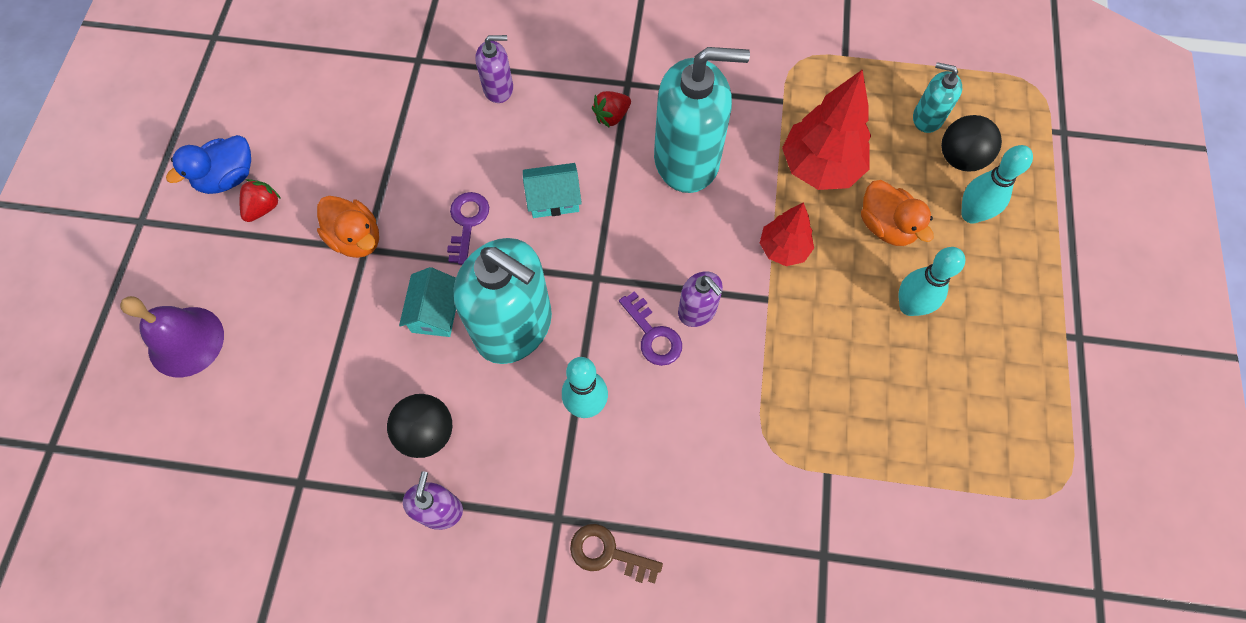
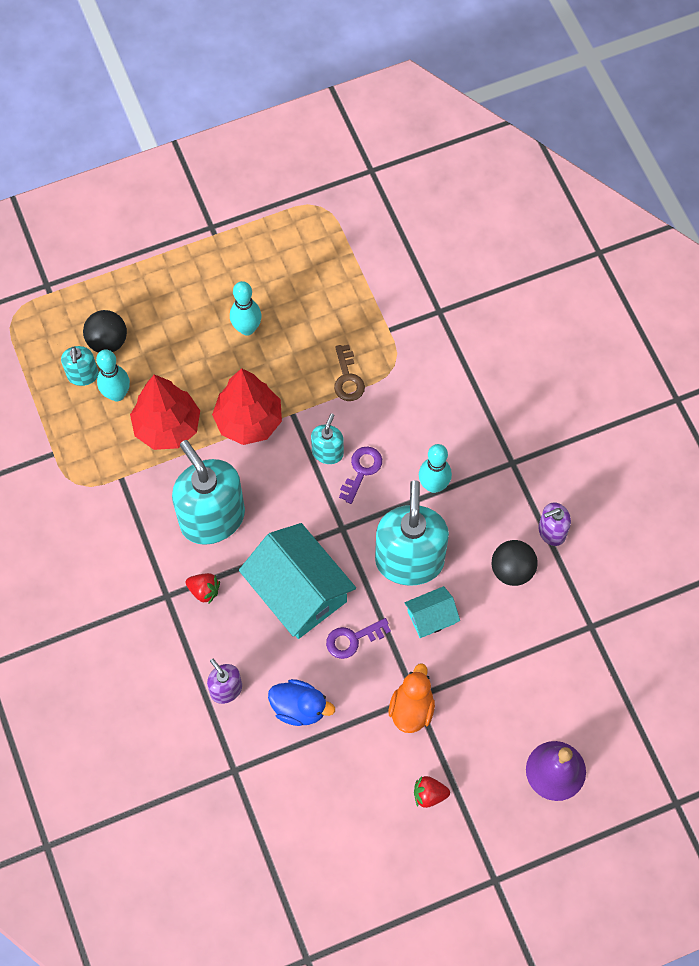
camera: 120 degrees left, 0 degrees up
(228, 177) = (422, 841): blue duck -> blue duck (299, 708)
(553, 199) = (298, 591): turquoise house -> turquoise house, size x2.02
(608, 553) = (513, 424): brown key -> brown key (347, 378)
(697, 310) = (327, 452): purple soap dispenser -> turquoise soap dispenser
(783, 249) = (248, 421): red tree -> red tree, size x1.67
(886, 226) = (192, 366): orange duck -> none
(971, 214) = (152, 318): turquoise bowling pin -> turquoise bowling pin (117, 394)

